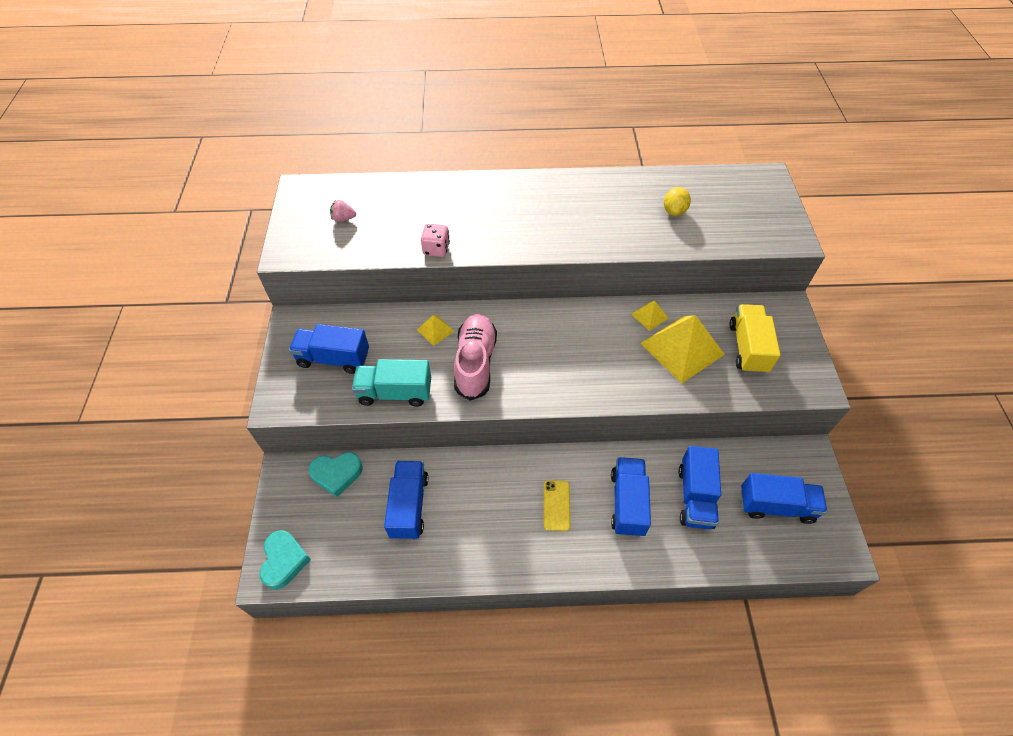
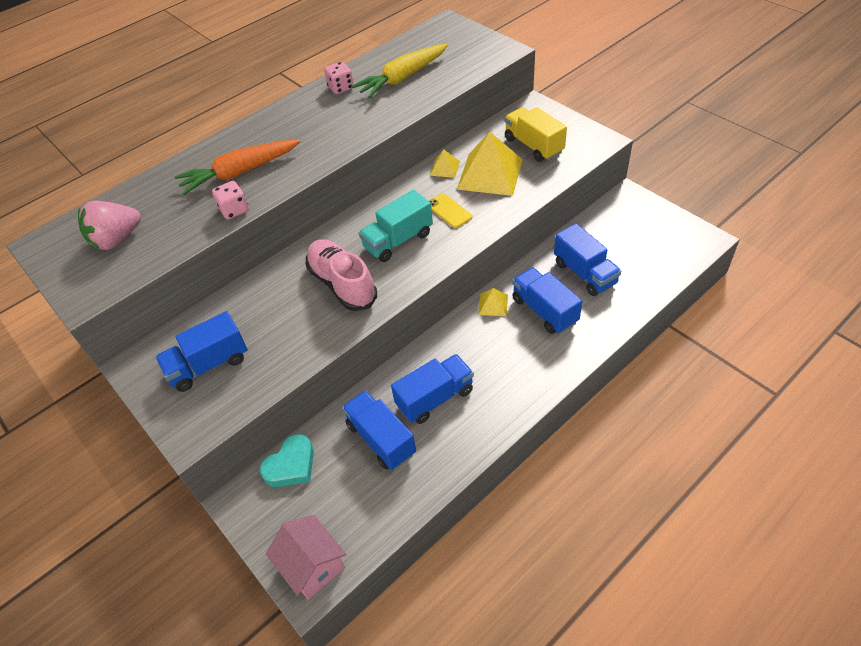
camera: 35 degrees left, 5 degrees down
(284, 561) = (312, 565): turquoise heart -> pink house
(343, 219) = (116, 239): pink strawberry -> pink strawberry, size x1.99
(395, 392) = (295, 350): turquoise truck -> turquoise truck (398, 240)
(435, 330) = (282, 284): yellow pyramid -> yellow pyramid (493, 304)
(469, 218) = (240, 173): none -> orange carrot
(556, 505) = (496, 350): yellow phone -> yellow phone (449, 211)
(615, 188) = (341, 88): none -> pink dice
(674, 211) = (402, 78): yellow lemon -> yellow carrot
(776, 505) = (639, 241): blue truck -> blue truck (435, 398)

